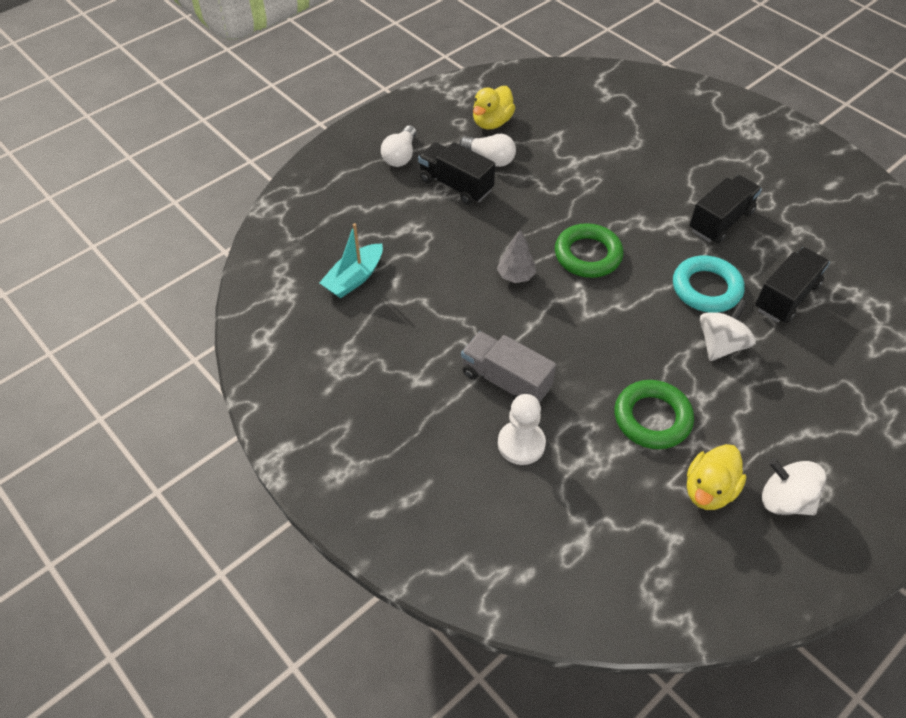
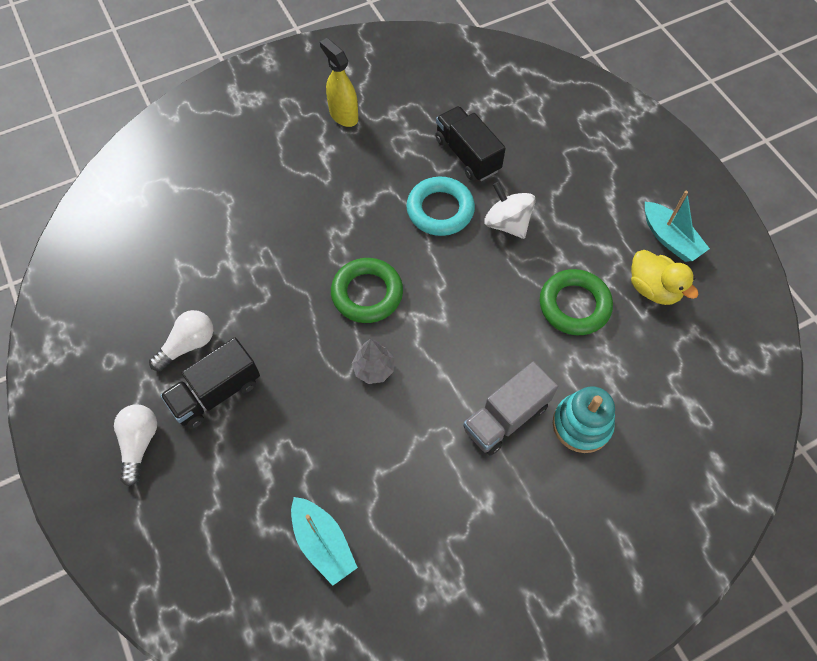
camera: 75 degrees left, 10 degrees up
(400, 156) = (139, 443): white light bulb -> white light bulb turned 120 degrees counterclockwise
(492, 122) = (128, 326): yellow duck -> none
(521, 444) = (581, 424): white pawn -> turquoise stacking toy
(720, 221) = (362, 167): black truck -> none
(773, 195) = (343, 115): none -> yellow spray bottle
(785, 500) = (670, 239): white spinning top -> turquoise boat

